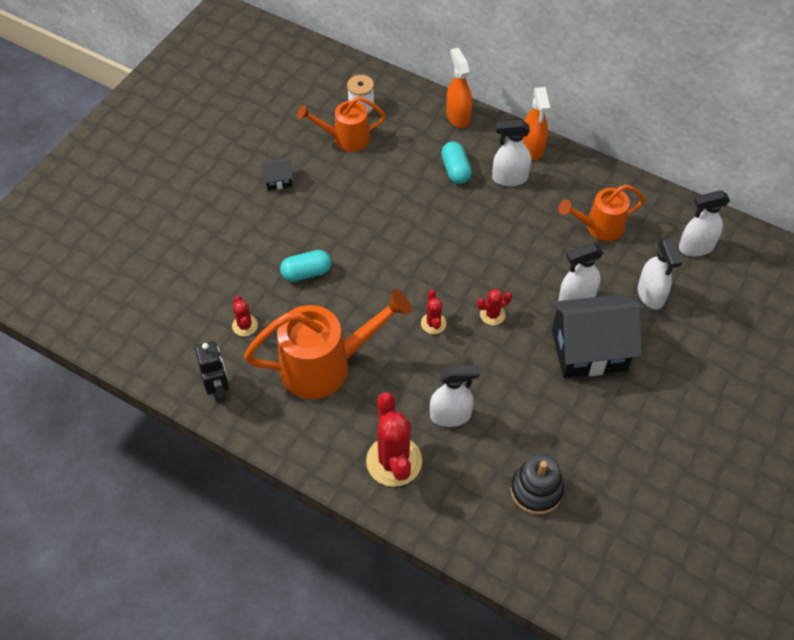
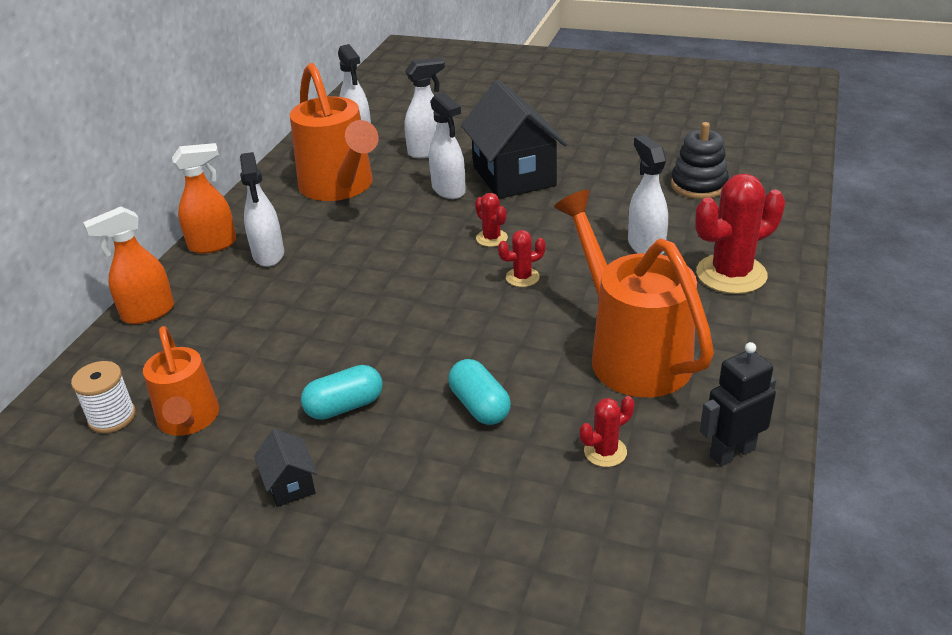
camera: 100 degrees left, 20 degrees down
(455, 170) = (256, 299): turquoise capsule -> turquoise capsule (344, 406)
(598, 227) = (340, 188): orange watering can -> orange watering can, size x1.66

